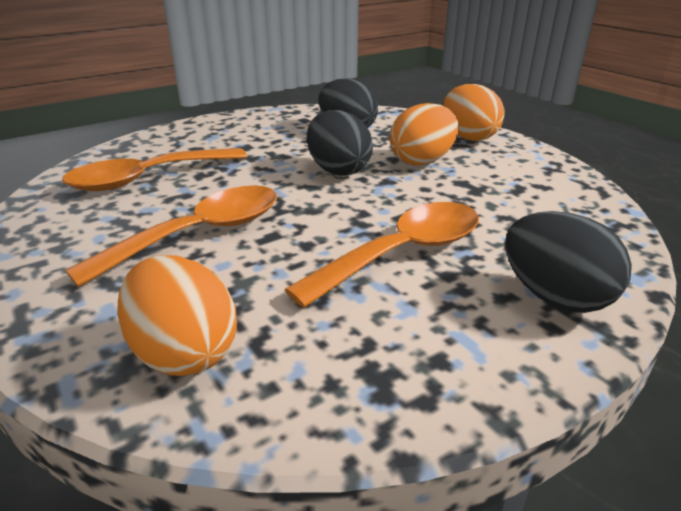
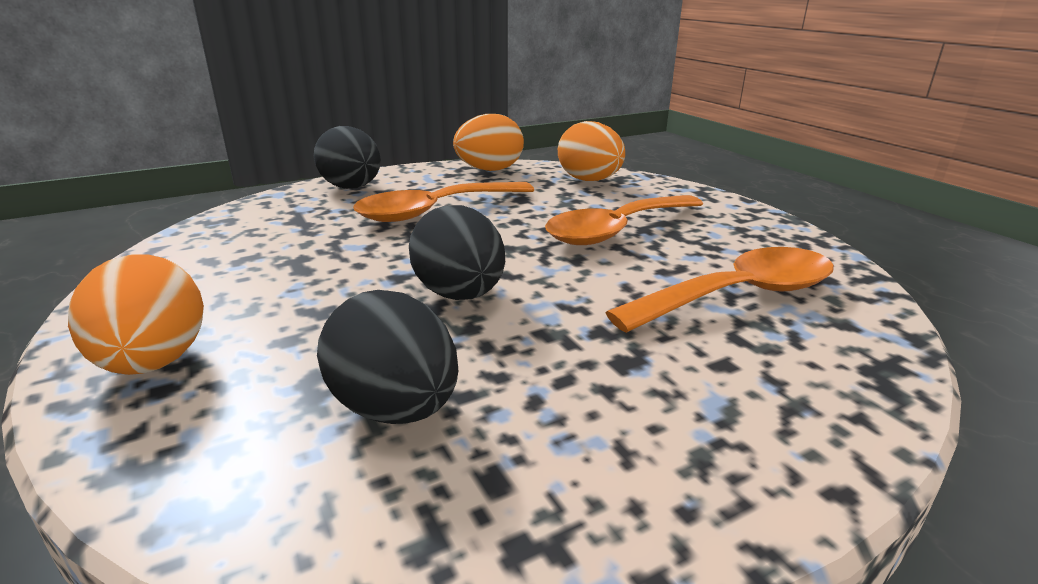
camera: 175 degrees left, 5 degrees down
(422, 161) = (318, 305): orange egg -> orange egg (489, 170)

